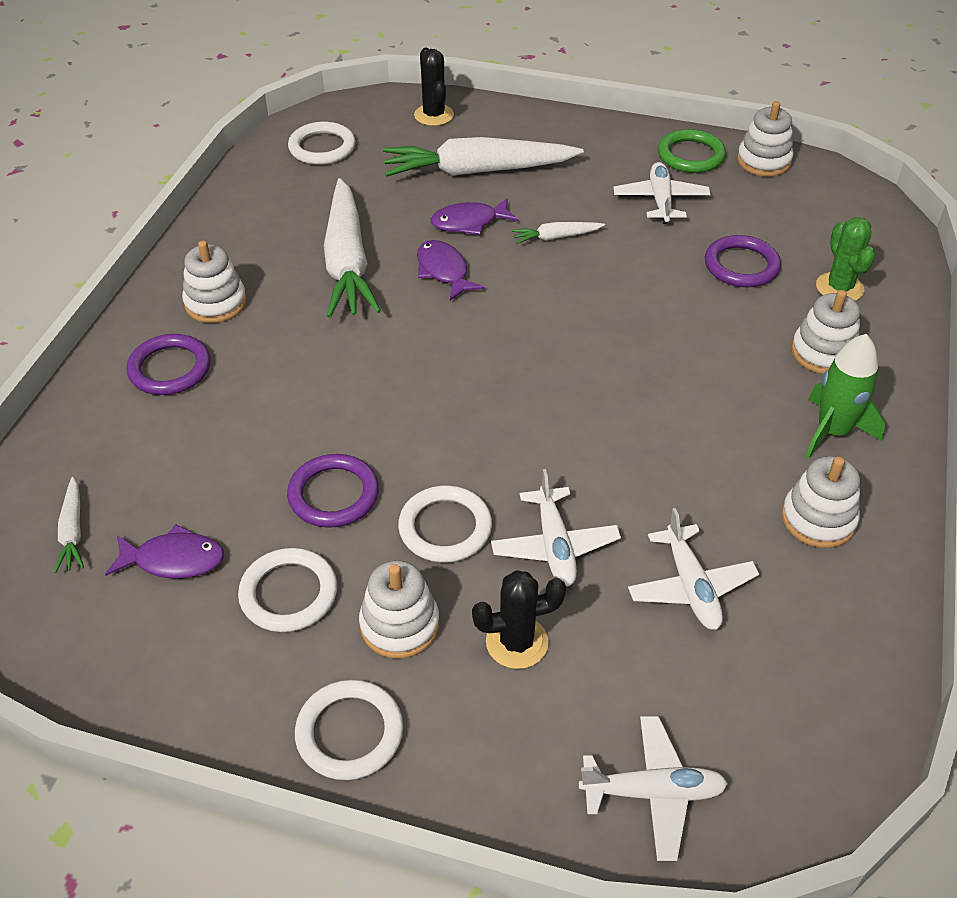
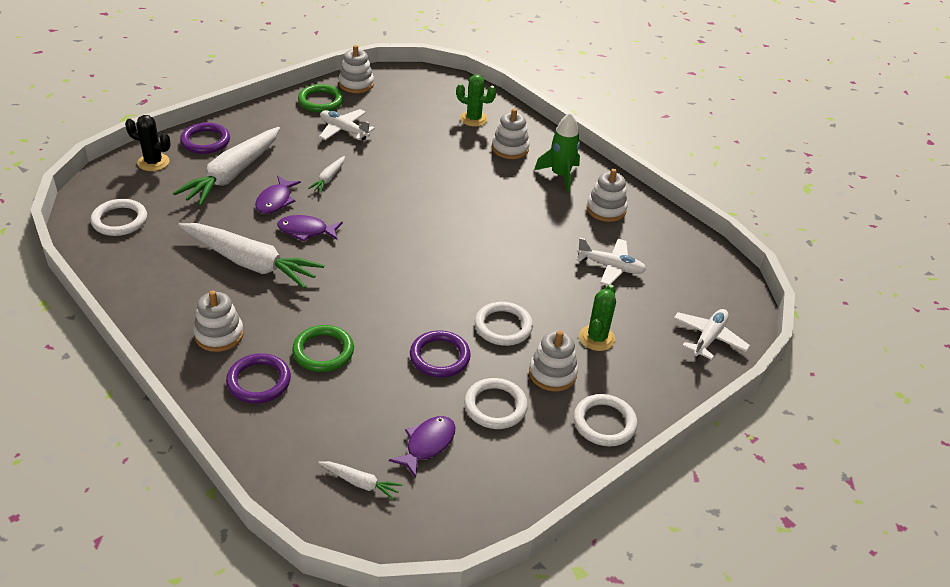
camera: 60 degrees left, 5 degrees down
(257, 391) = (323, 351): none -> green ring
(517, 642) = (597, 338): black cactus -> green cactus
(554, 546) = (549, 295): white plane -> none
(741, 265) = (424, 135): purple ring -> purple ring (205, 141)

